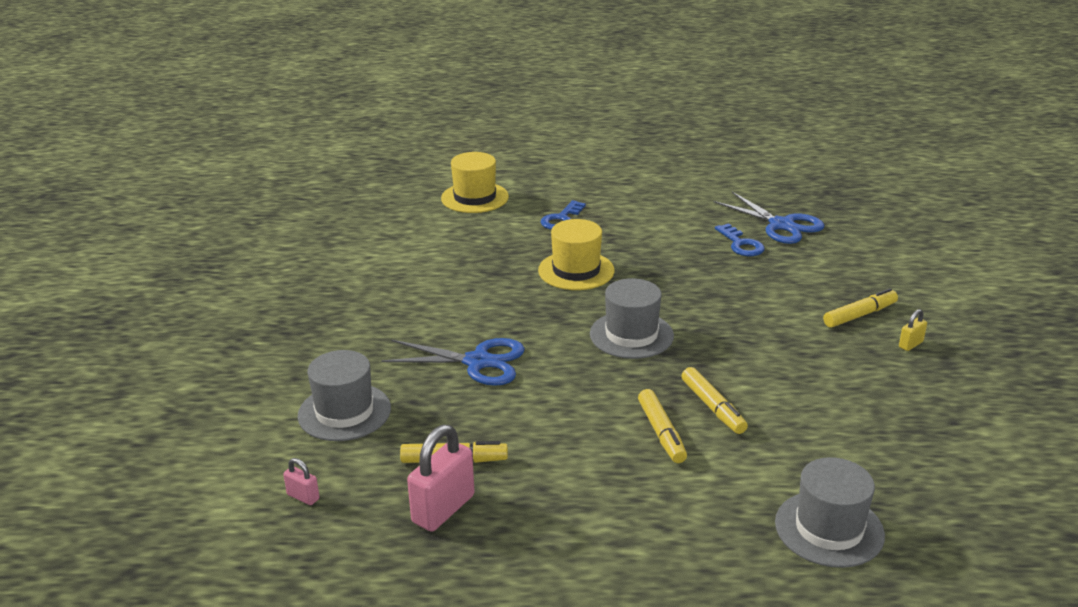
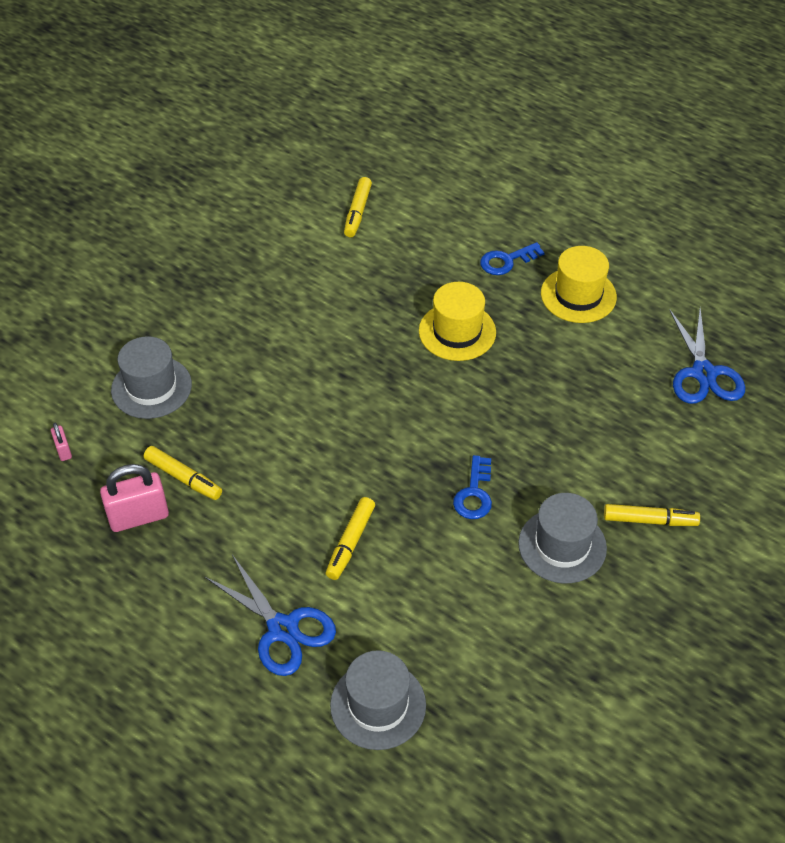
camera: 35 degrees right, 20 degrees up
(474, 197) = (457, 194): yellow hat -> yellow hat (578, 295)
(478, 362) = (285, 391): blue scissors -> blue scissors (282, 629)
(631, 335) = (429, 430): grey hat -> grey hat (562, 545)
(713, 407) = (415, 542): yellow marker -> yellow marker (357, 212)
(741, 244) = (637, 377): blue key -> blue key (474, 494)
(910, 344) = (656, 578): yellow padlock -> none

